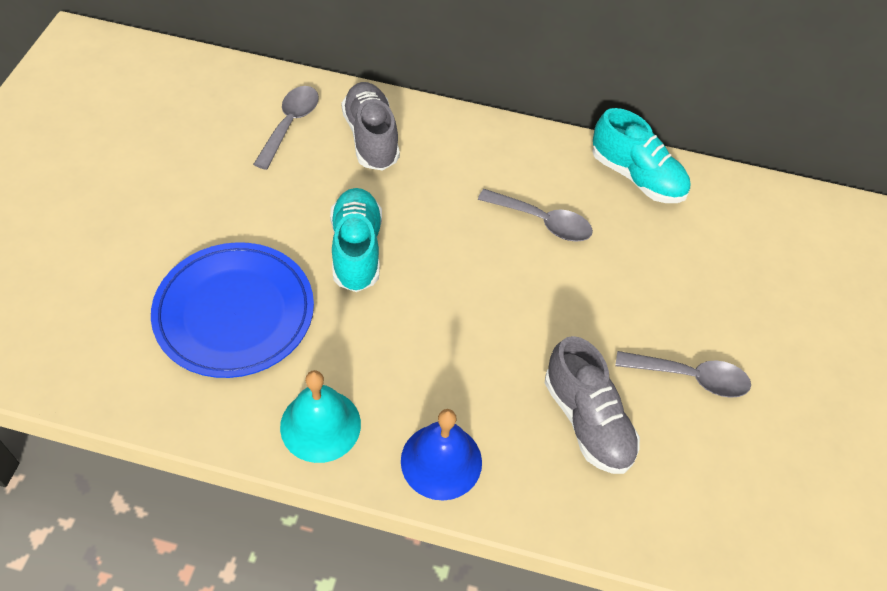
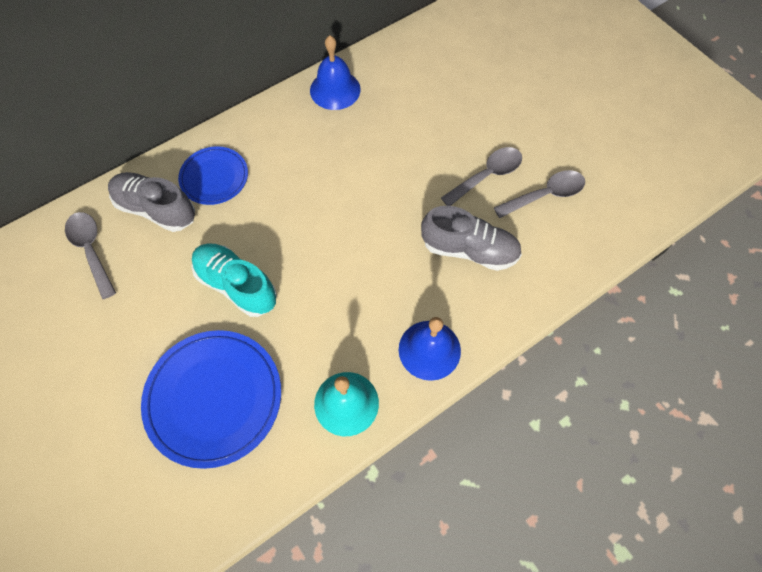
camera: 45 degrees left, 10 degrees up
(444, 155) = (214, 177): none -> blue plate
(542, 222) = (318, 164): grey spoon -> grey spoon (545, 195)
(636, 177) = (335, 90): turquoise shoe -> blue bell

